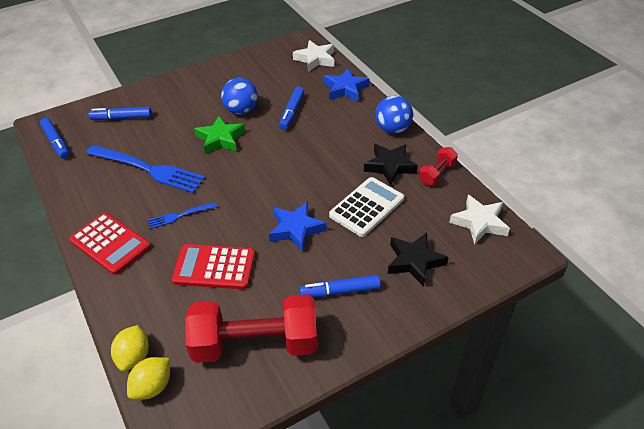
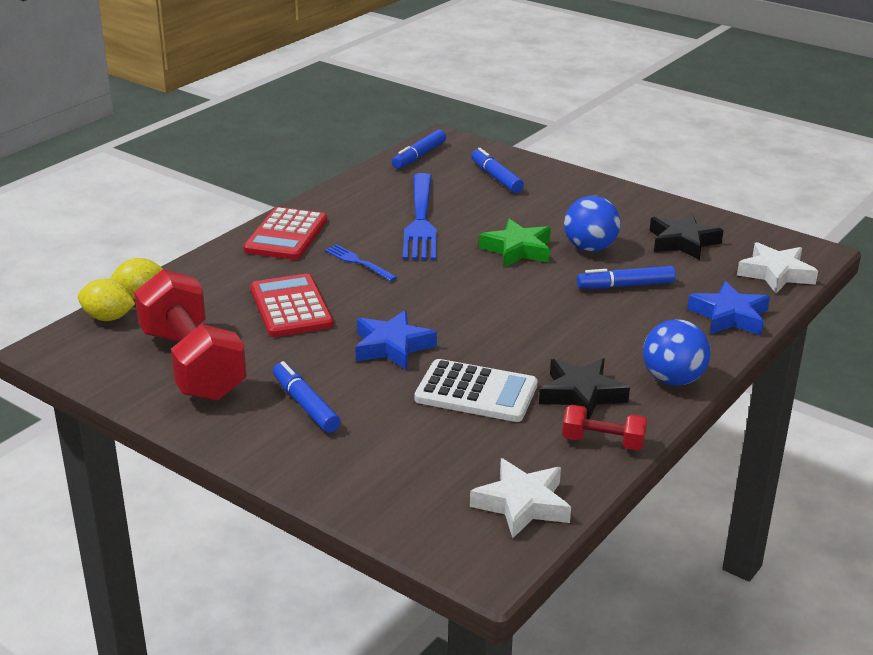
camera: 65 degrees right, 15 degrees down
(414, 261) = (396, 455): black star -> black star (682, 242)

